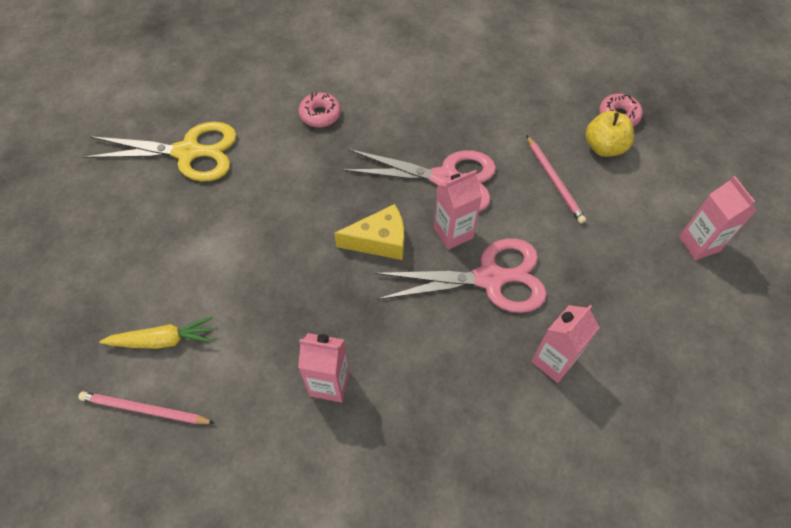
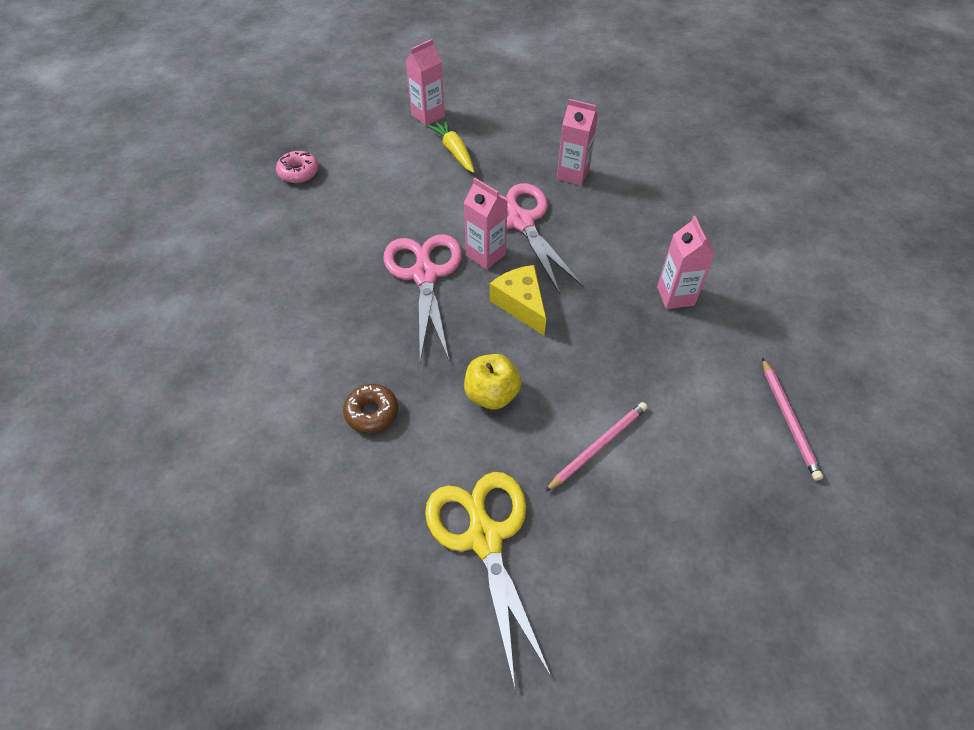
camera: 110 degrees left, 5 degrees down
(163, 340) = (721, 439): yellow carrot -> yellow carrot (454, 151)
(320, 115) = (371, 412): pink donut -> brown donut
(554, 180) = (396, 201): pink pencil -> pink pencil (598, 446)
(604, 147) = (343, 176): yellow apple -> yellow apple (492, 394)

